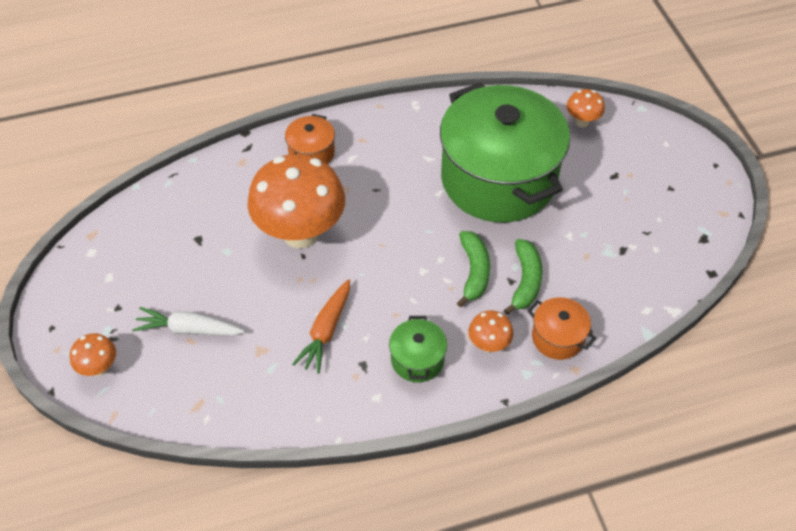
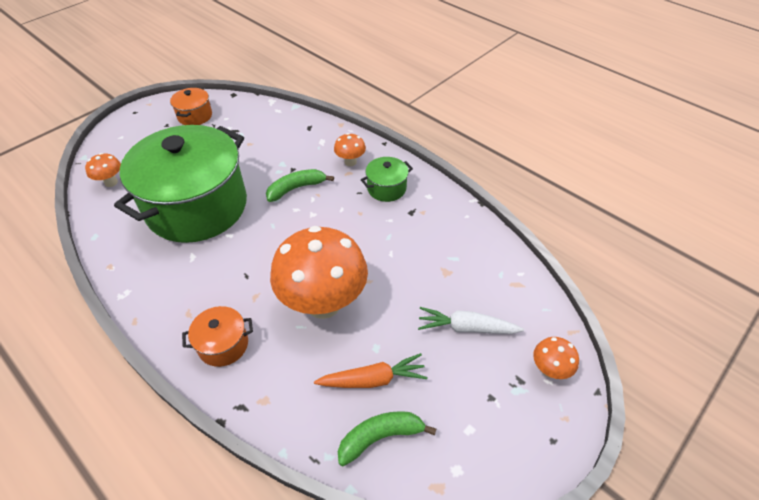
camera: 120 degrees left, 5 degrees down
(189, 329) = (466, 328): white carrot -> white carrot turned 120 degrees clockwise
(326, 330) = (401, 243): orange carrot -> orange carrot (373, 379)
(525, 281) = (288, 163): green banana -> green banana (380, 437)
(557, 337) = (323, 137): orange pot -> orange pot (195, 116)

